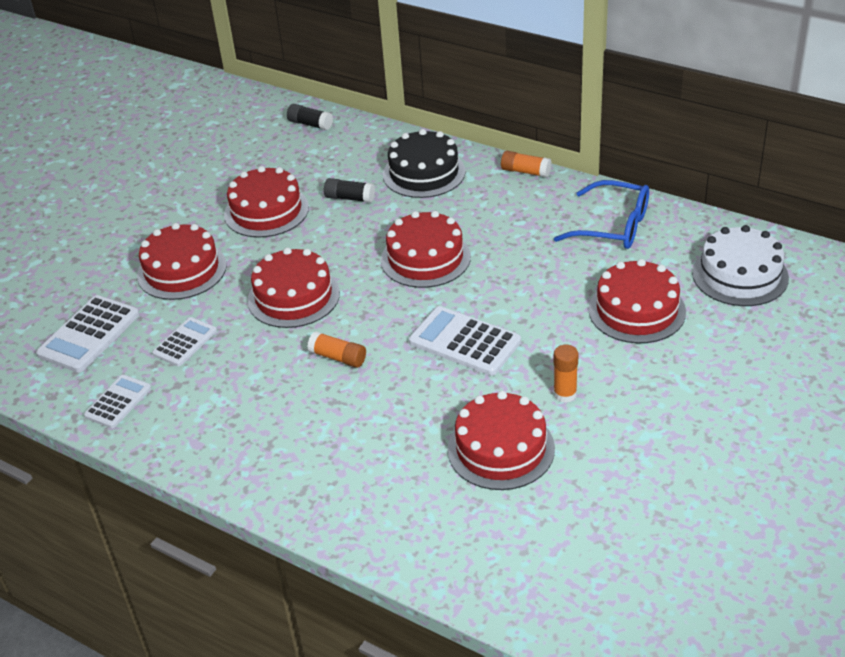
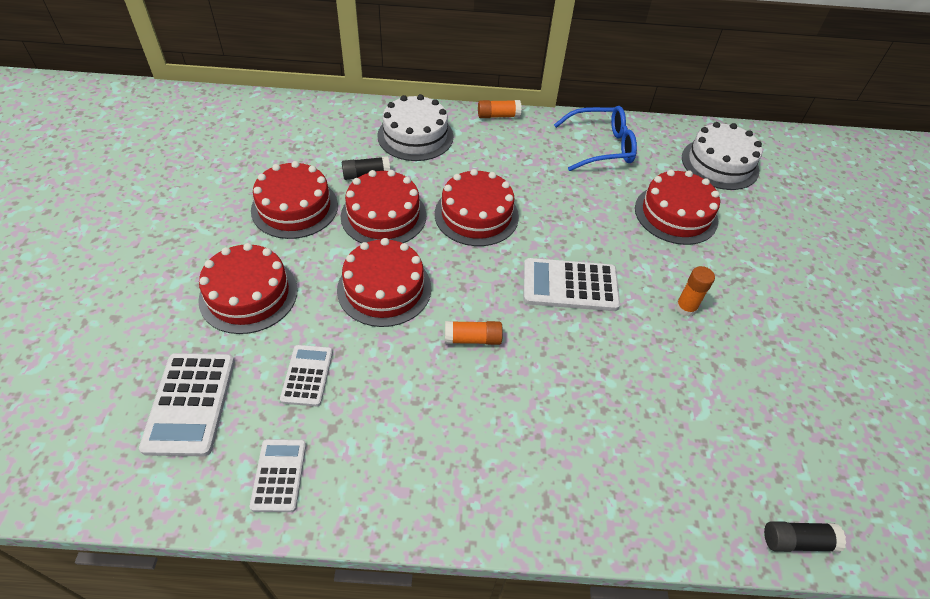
camera: 35 degrees left, 10 degrees up
(310, 124) = (278, 113): black glue stick -> black glue stick (797, 541)
(424, 173) = (415, 136): black cake -> white cake
(501, 449) = (679, 380): red cake -> red cake (383, 215)

